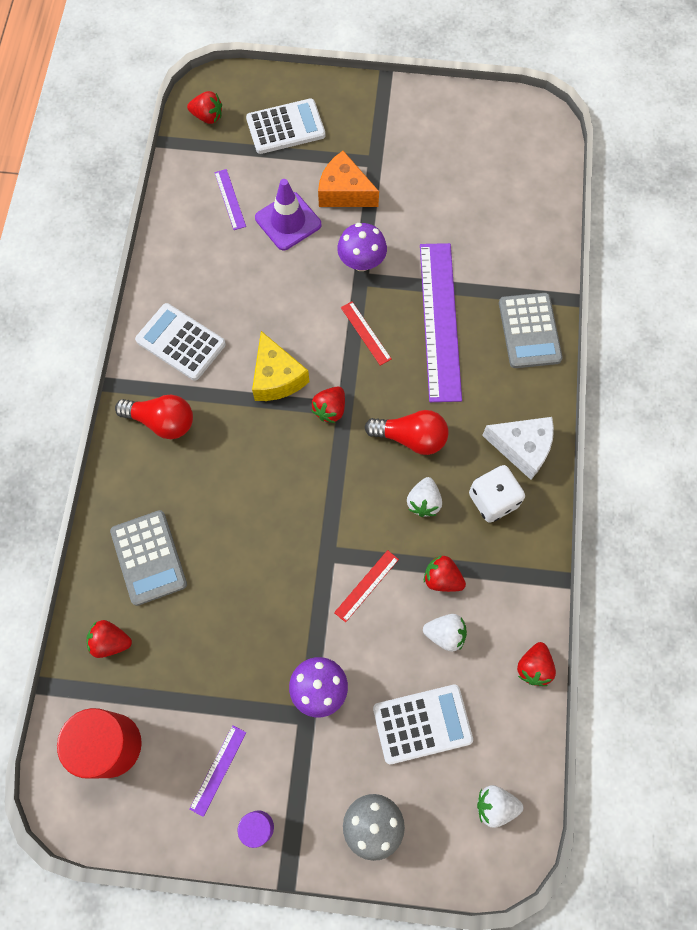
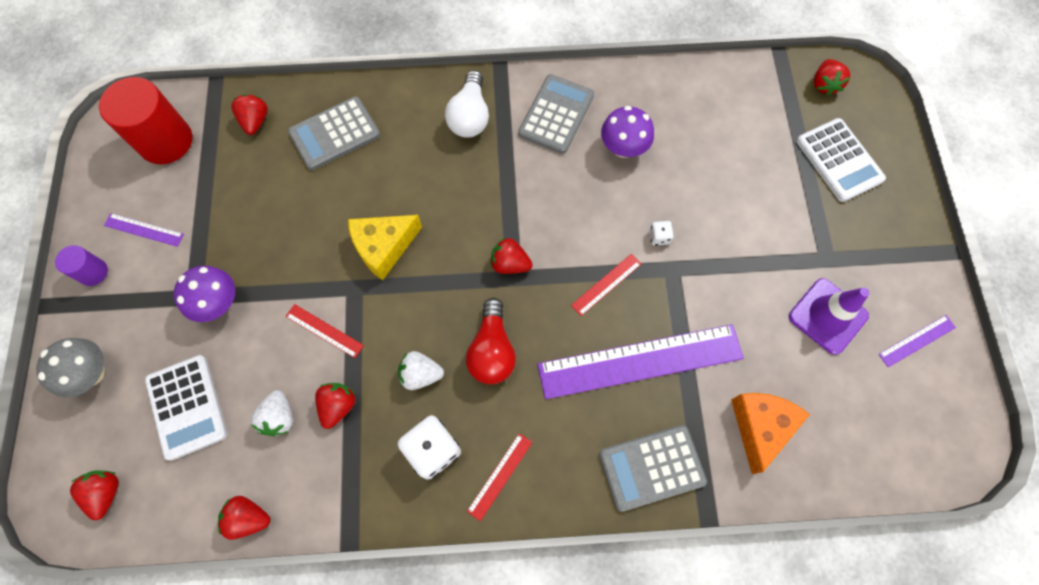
camera: 80 degrees right, 0 degrees up
(162, 421) = (470, 116): red light bulb -> white light bulb
(181, 342) = (556, 114): white calculator -> grey calculator
(230, 199) = (730, 125): purple ruler -> purple ruler (917, 341)
(276, 377) = (536, 206): yellow cheese -> yellow cheese (384, 247)
(288, 221) = (721, 184): purple traffic cone -> purple traffic cone (827, 316)
(329, 281) = (659, 237): none -> white dice
(344, 192) = (776, 233): orange cheese -> orange cheese (760, 427)
(361, 262) = (692, 266): purple mushroom -> purple mushroom (623, 148)
(495, 805) = (106, 493): white strawberry -> red strawberry
(522, 448) = (500, 476): white cheese -> red ruler

